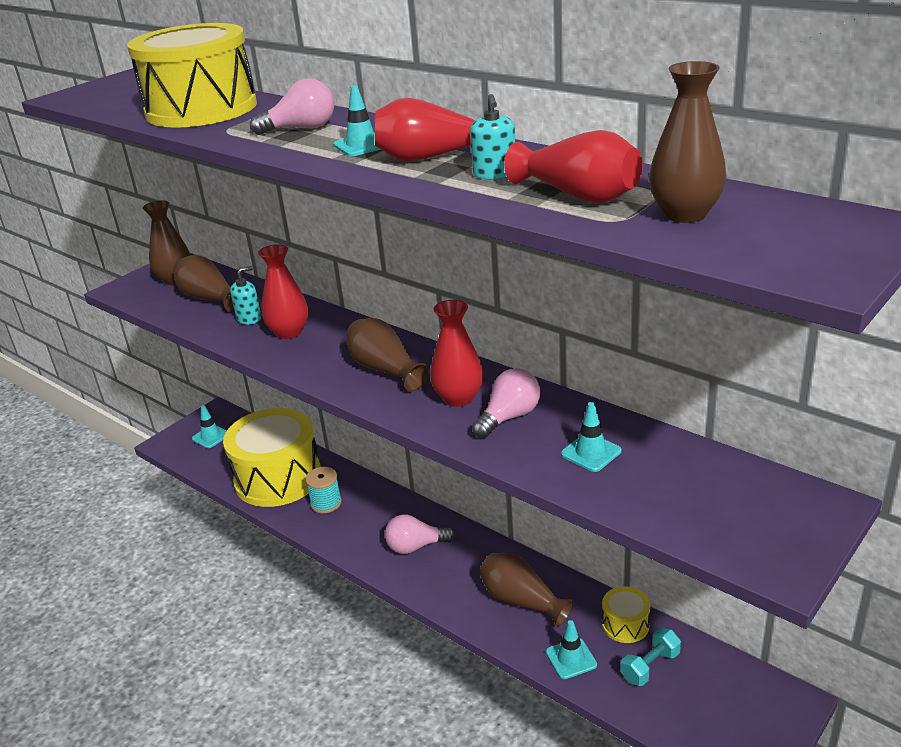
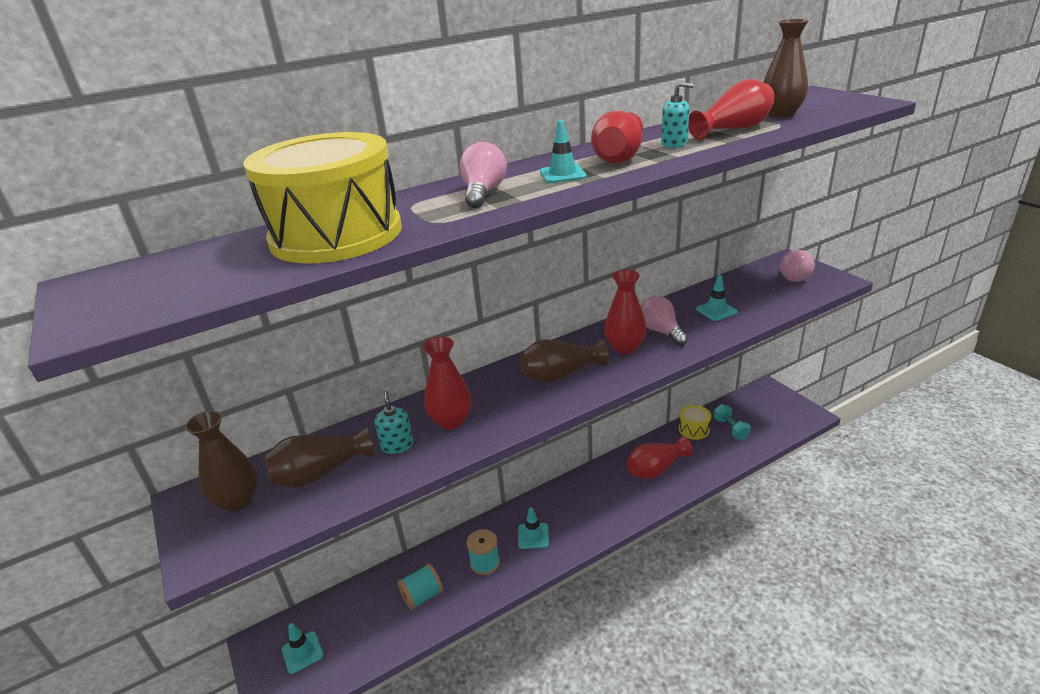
camera: 70 degrees left, 0 degrees up
(278, 478) = (422, 596): yellow drum -> turquoise spool
(415, 546) = (574, 513): pink light bulb -> pink light bulb (793, 276)
(521, 600) = (656, 469): brown vase -> red vase
(571, 658) = (715, 459): turquoise traffic cone -> turquoise traffic cone (533, 536)

